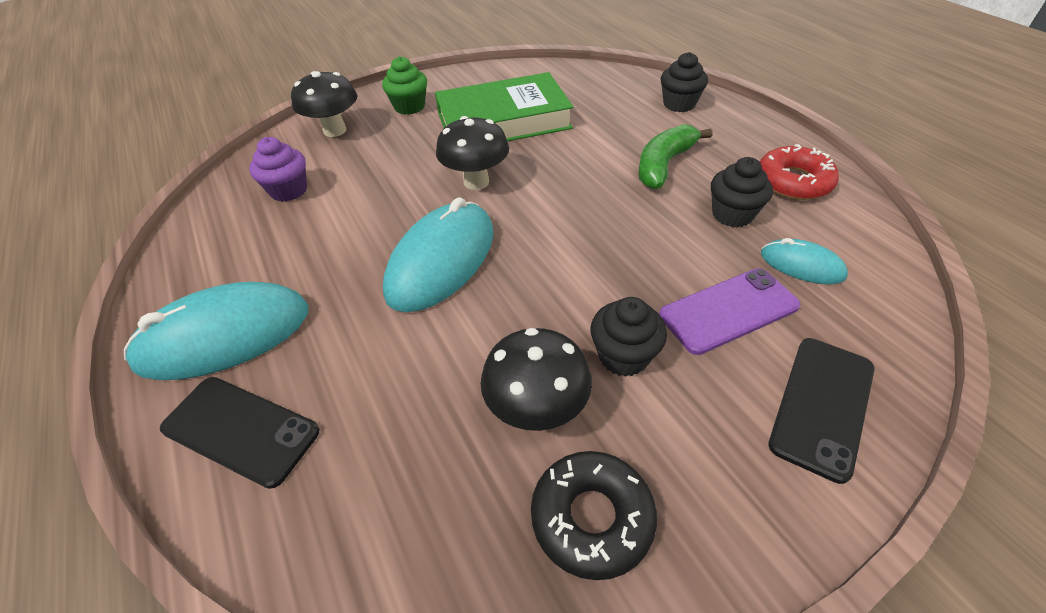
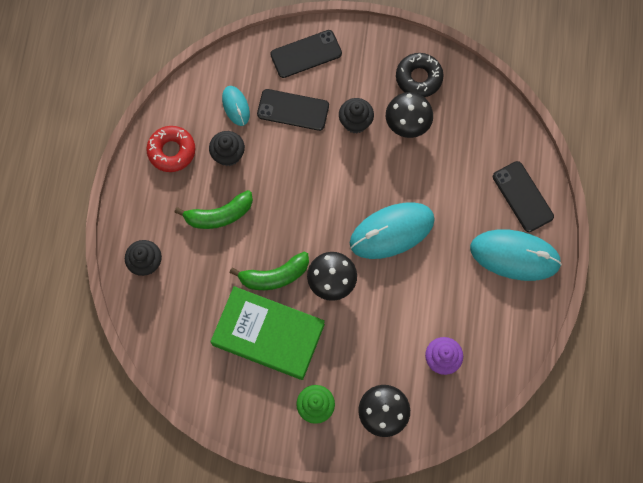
camera: 145 degrees left, 25 degrees up
(545, 155) = (274, 276): none -> green banana
(729, 311) = (293, 110): purple phone -> black phone

